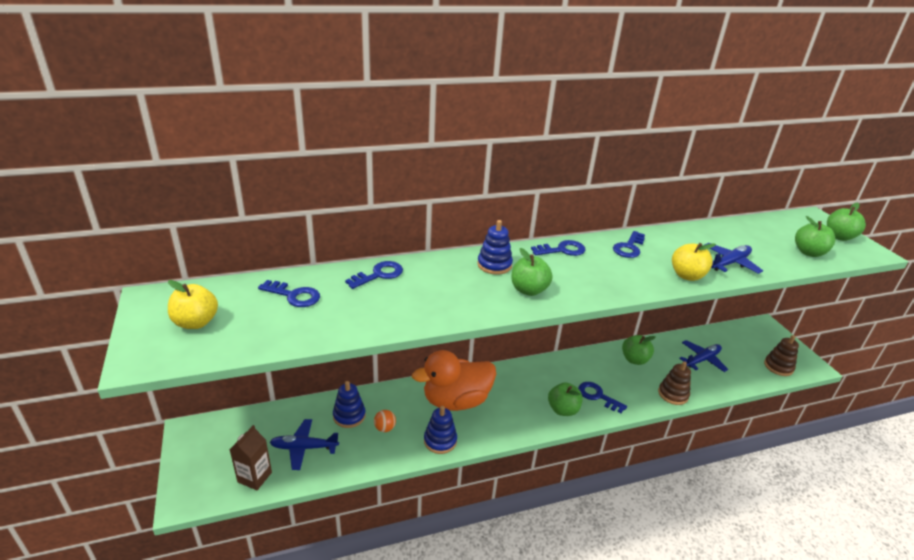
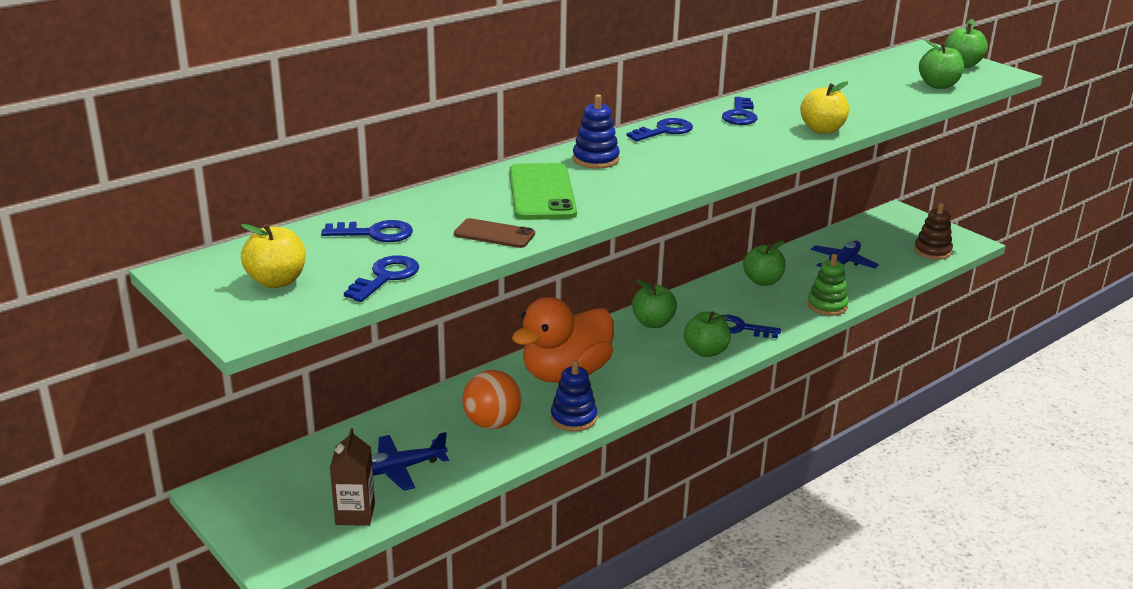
camera: 20 degrees left, 5 degrees down
(349, 416) = (434, 423): blue stacking toy -> none
(372, 317) = (494, 234): none -> brown phone
(378, 275) = (462, 194): blue key -> blue key (385, 277)
(385, 428) = (492, 423): orange ball -> orange ball, size x1.87
(434, 286) = (541, 192): none -> green phone
(529, 290) = (656, 175): green apple -> green apple (653, 323)
(673, 394) = (827, 306): brown stacking toy -> green stacking toy
(729, 263) = (861, 110): blue plane -> none

